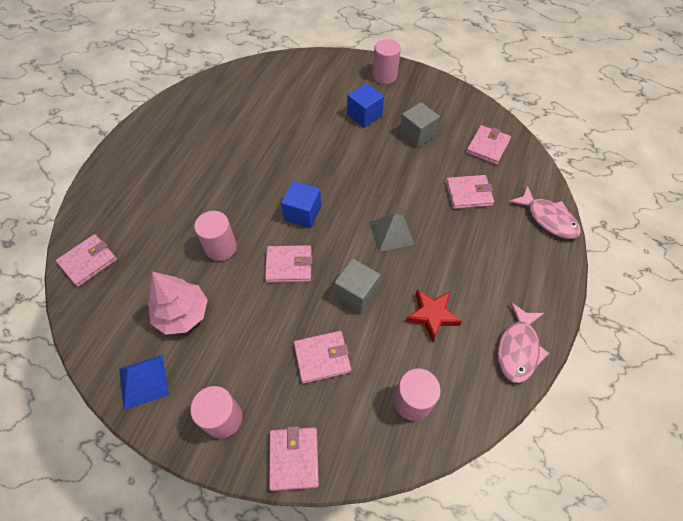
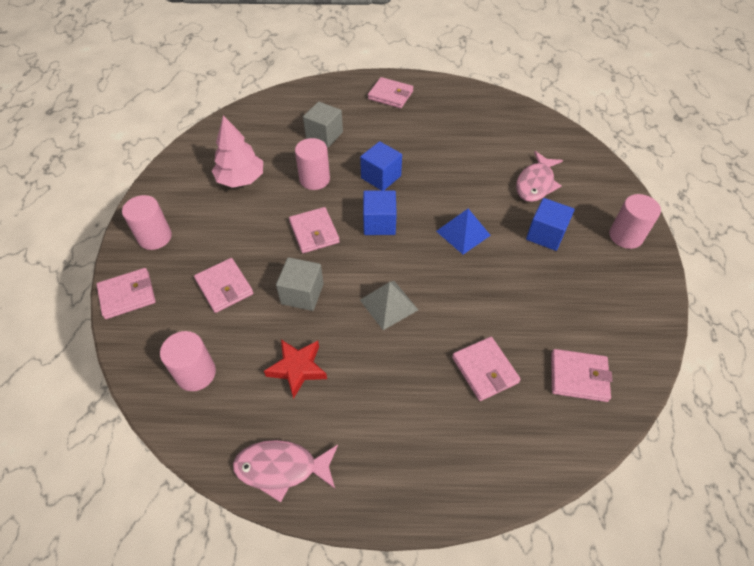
camera: 70 degrees right, 5 degrees down
(88, 262) = (270, 109): pink wallet -> pink wallet (390, 95)
(143, 381) = (176, 179): blue pyramid -> blue pyramid (463, 233)
(248, 195) = (381, 177): none -> blue cube
(417, 134) = (549, 293): grey cube -> grey cube (324, 135)
(548, 219) = (492, 477): pink fish -> pink fish (535, 183)

